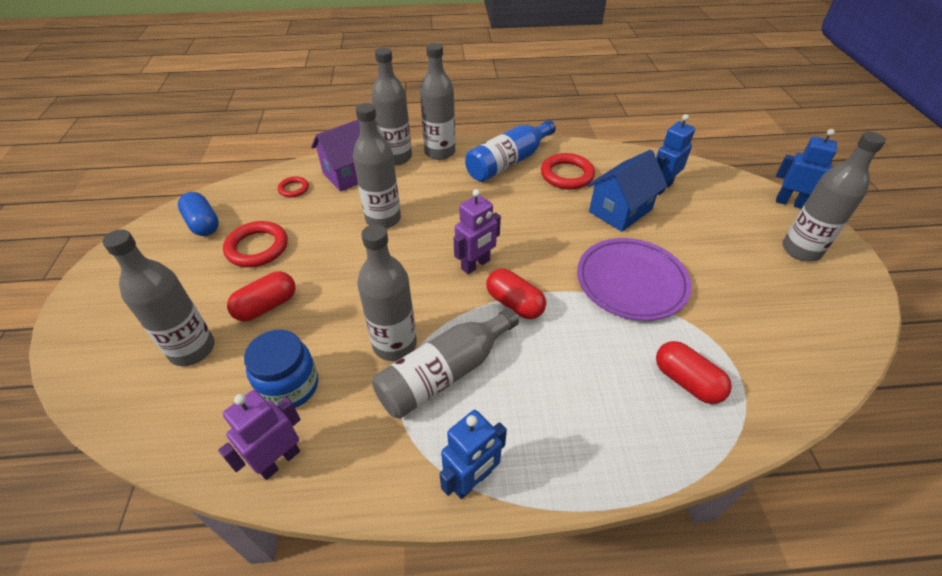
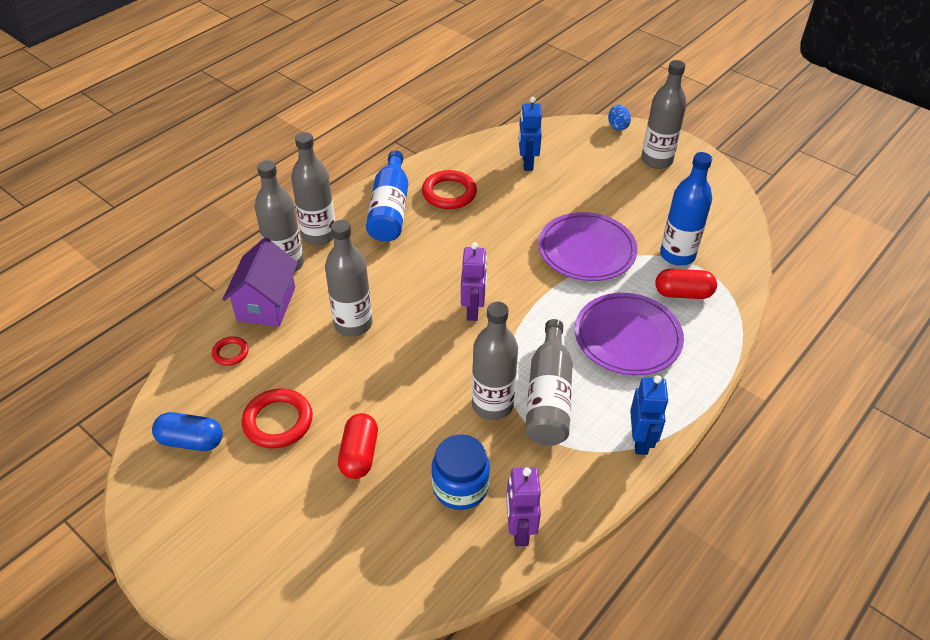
camera: 45 degrees left, 0 degrees up
(192, 349) = (349, 527): grey bottle -> none
(514, 303) = (534, 318): red capsule -> none
(578, 379) = (627, 337): none -> purple plate
(620, 210) = (521, 200): blue house -> none
(723, 343) = (677, 255): none -> blue bottle
(790, 203) = (617, 126): blue robot -> blue egg

